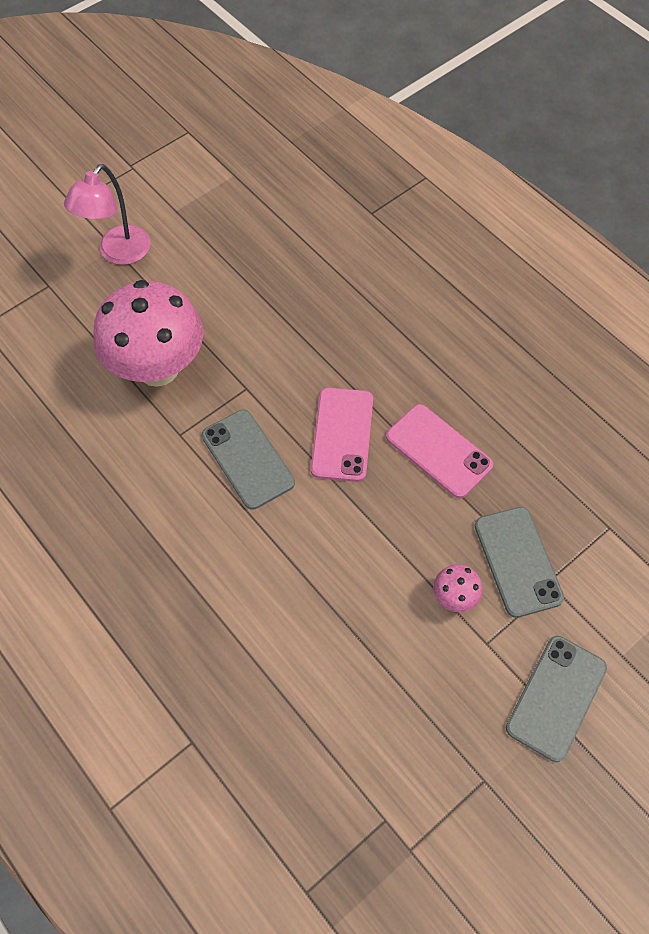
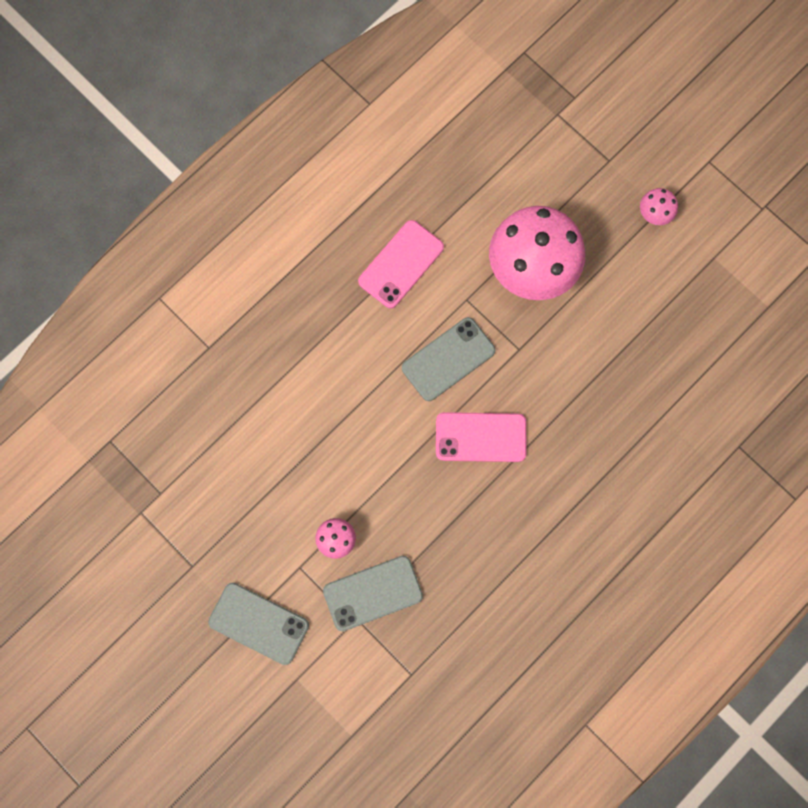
camera: 85 degrees right, 15 degrees up
(118, 253) = (654, 214): pink lamp -> pink mushroom
(438, 451) = (472, 523): pink phone -> pink phone (401, 264)

